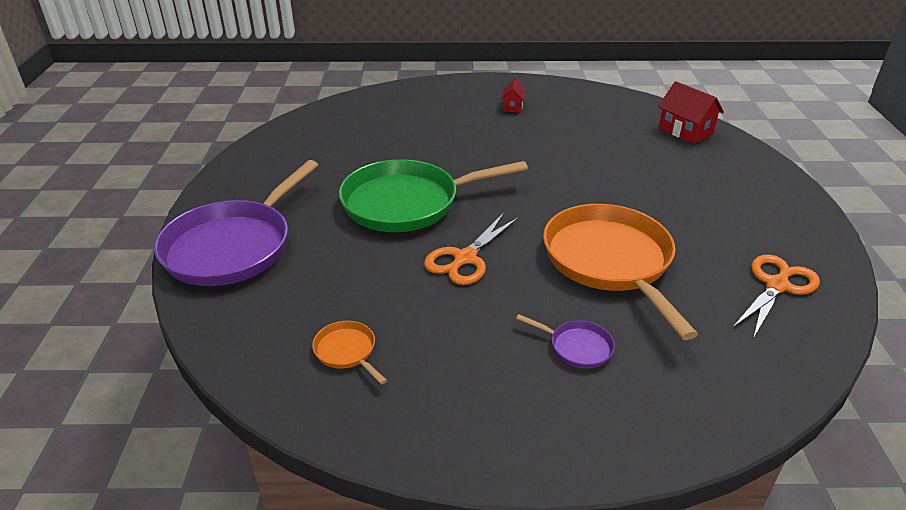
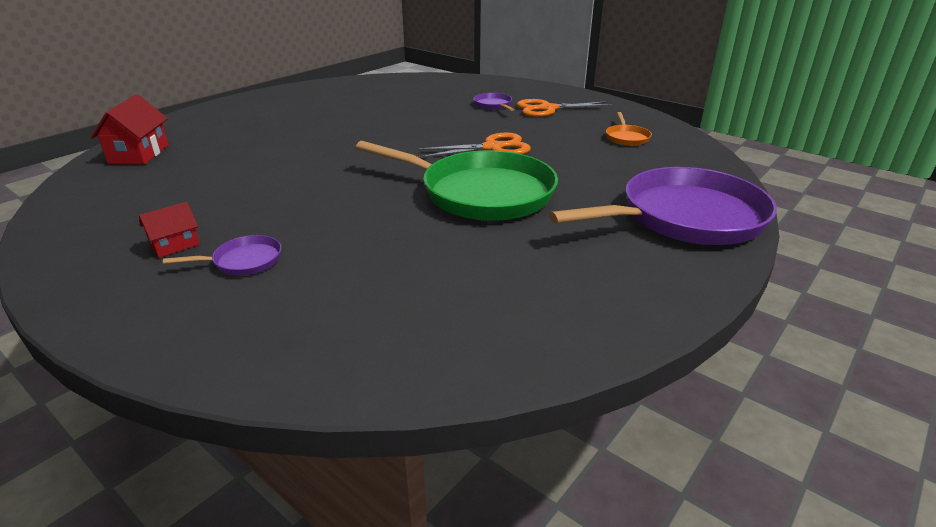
camera: 140 degrees left, 5 degrees down
(465, 114) = (243, 261): none -> purple pan
(610, 261) = (406, 119): orange pan -> none
(777, 286) = (351, 90): orange scissors -> orange scissors (548, 109)

